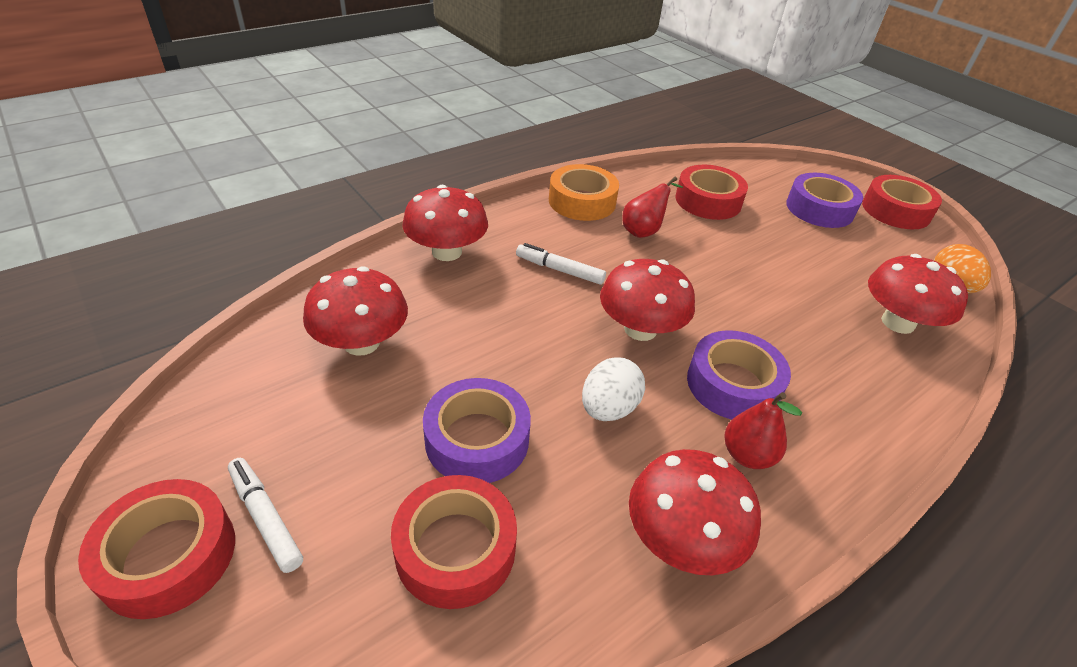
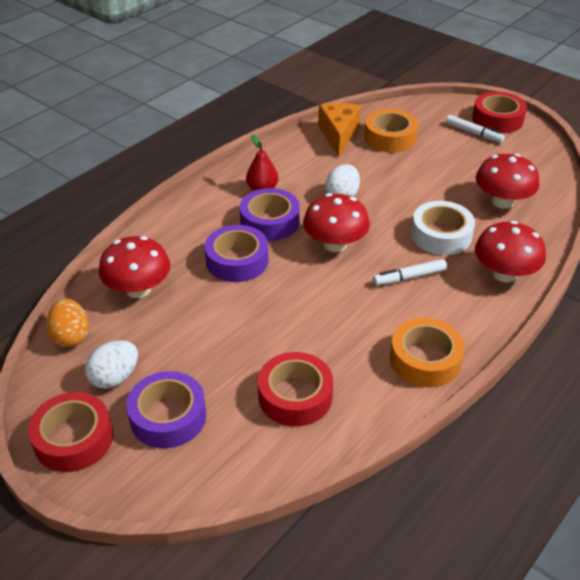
camera: 170 degrees right, 0 degrees up
(455, 548) = (390, 137): red tape -> orange tape
(477, 439) = (404, 171): purple tape -> purple tape (237, 261)
(489, 311) = (441, 235): none -> white tape
(560, 270) = (410, 277): white marker -> white marker turned 150 degrees clockwise
(569, 589) = (338, 135): none -> orange cheese
(644, 231) = (354, 335): red pear -> none
(681, 539) = (294, 155): red mushroom -> none
(881, 243) = (115, 377): none -> white egg

